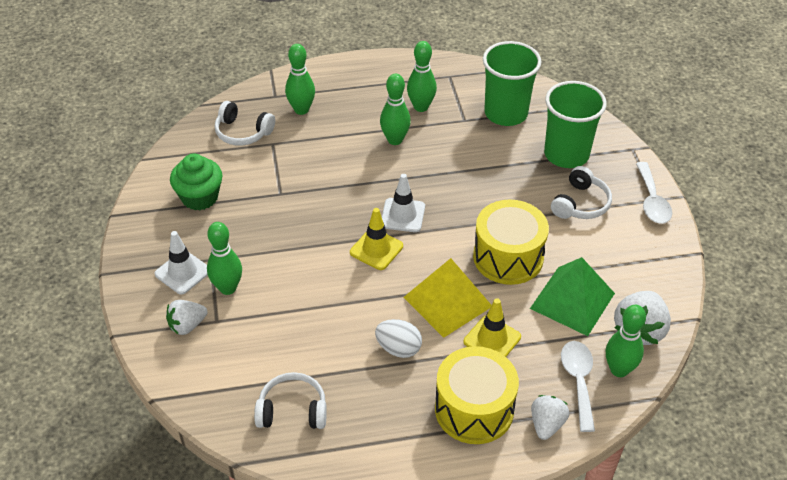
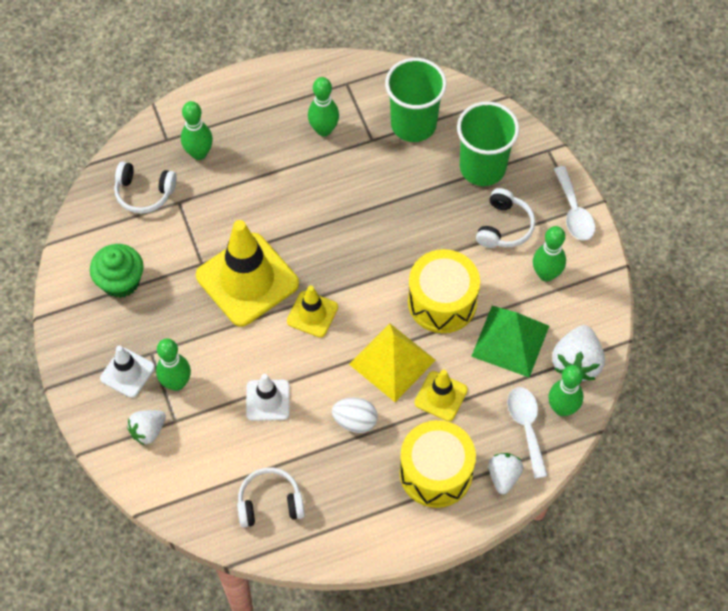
camera: 10 degrees left, 15 degrees up
(320, 212) = (247, 280): none -> yellow traffic cone
(395, 140) = (305, 177): green bowling pin -> green bowling pin (546, 274)
(402, 215) = (330, 269): white traffic cone -> white traffic cone (268, 400)

